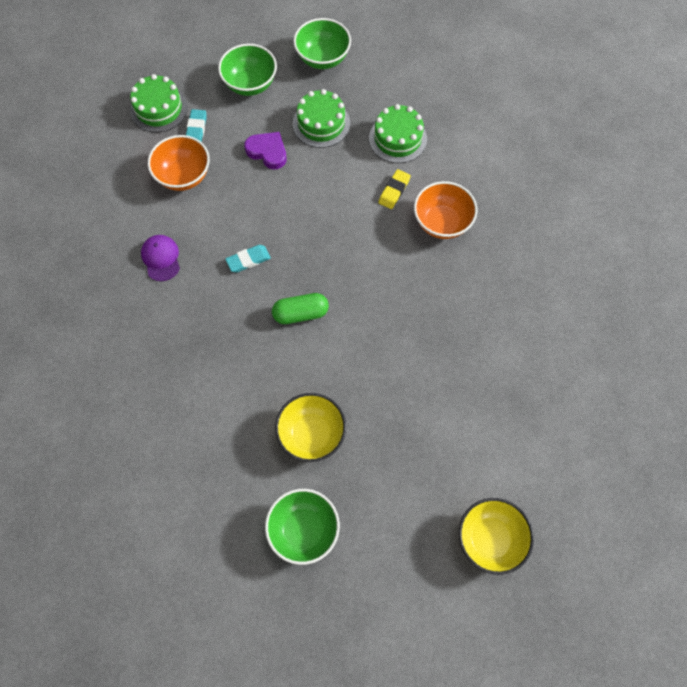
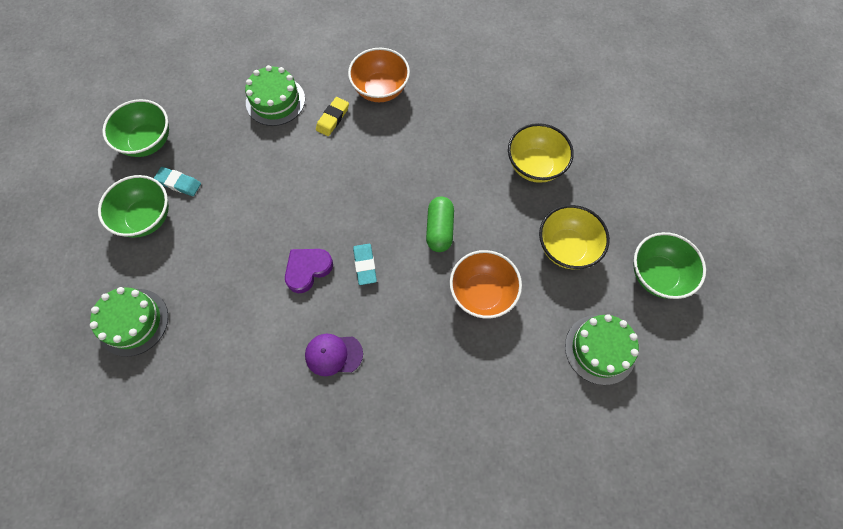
camera: 75 degrees left, 0 degrees up
(183, 176) = (237, 311): orange bowl -> orange bowl (482, 293)
(196, 130) = (181, 286): turquoise eraser -> turquoise eraser (179, 183)
(267, 152) = (241, 219): purple heart -> purple heart (307, 270)
(321, 123) = (228, 162): green cake -> green cake (600, 349)
(394, 191) = (333, 118): yellow eraser -> yellow eraser turned 75 degrees clockwise
(490, 539) = (682, 134): yellow bowl -> yellow bowl (535, 166)

